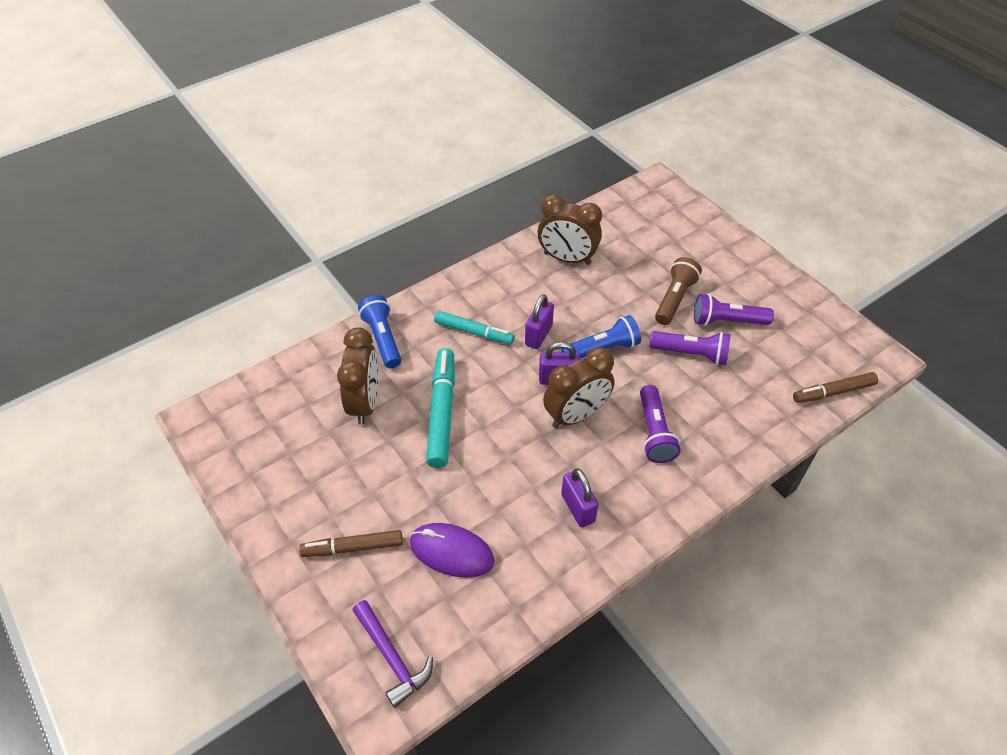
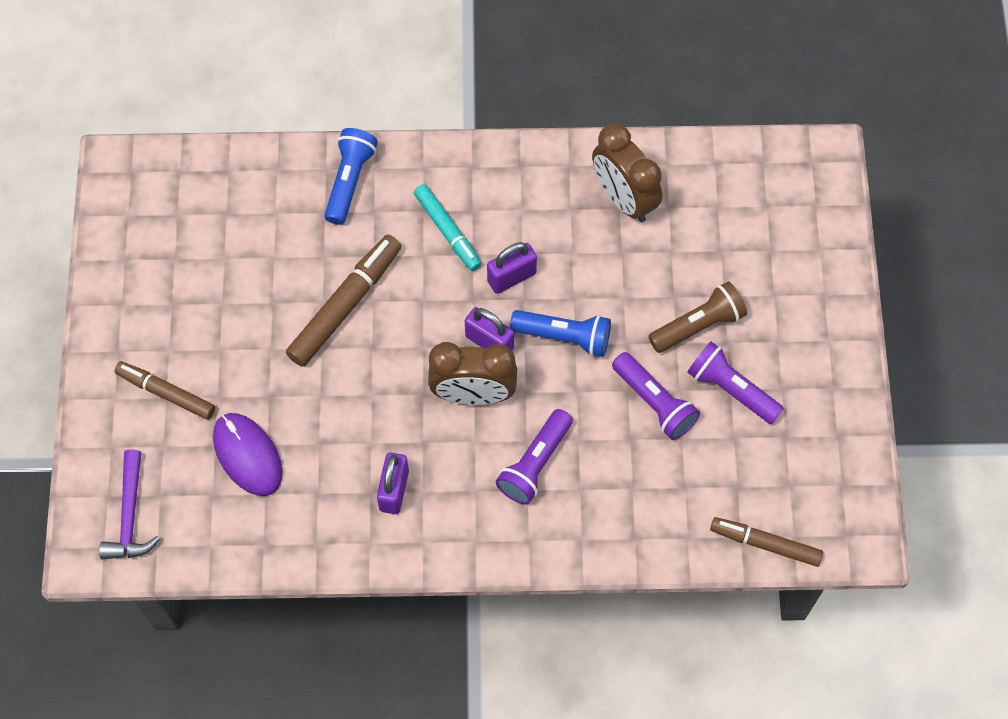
camera: 35 degrees right, 15 degrees up
(365, 403) = (280, 247): brown clock -> none
(442, 412) = (346, 305): turquoise marker -> brown marker

